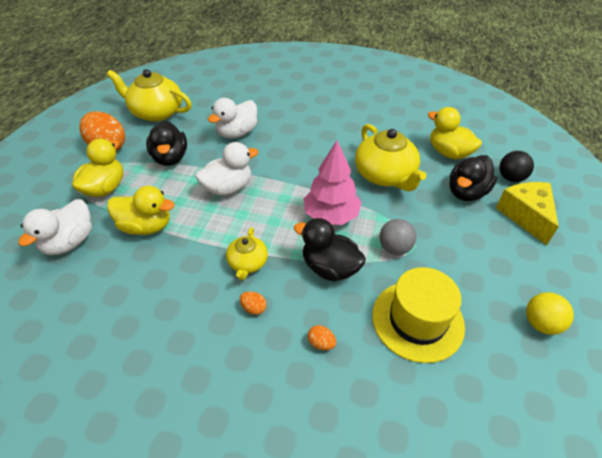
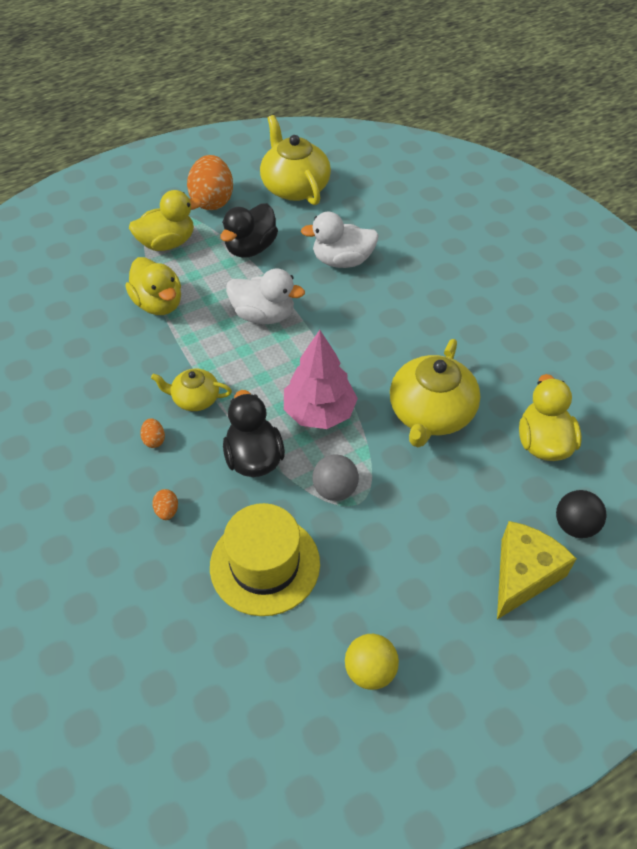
camera: 45 degrees right, 5 degrees up
(70, 242) = (93, 276): white duck -> none
(247, 263) = (195, 399): yellow teapot -> yellow teapot turned 45 degrees clockwise
(466, 192) = (494, 499): black duck -> none

